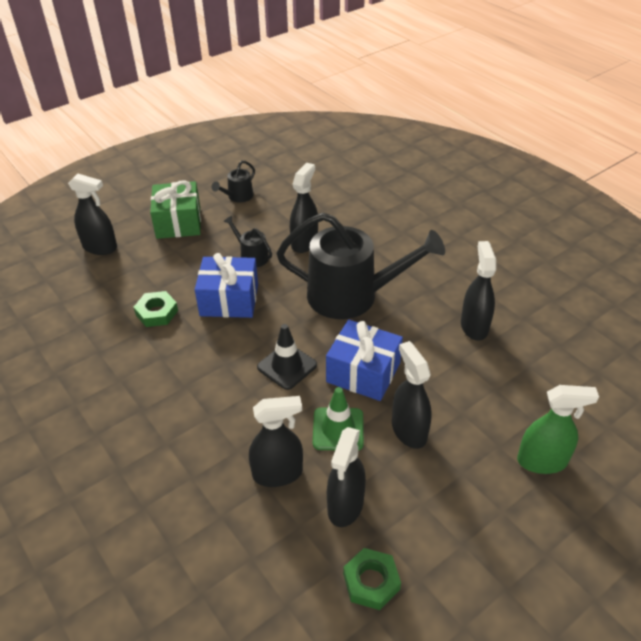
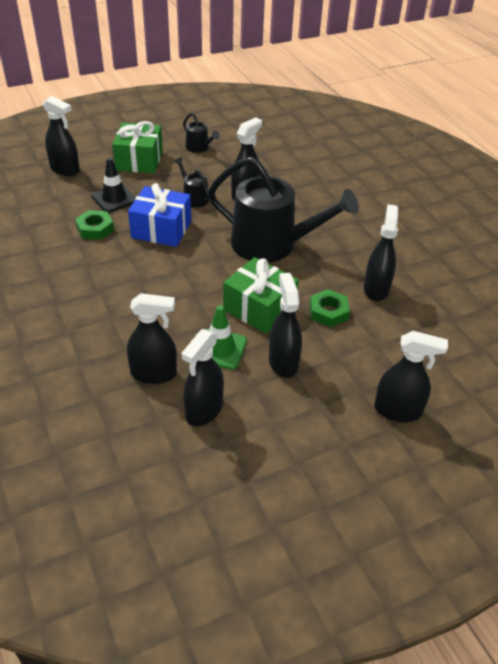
camera: 10 degrees right, 0 degrees up
(238, 196) = (199, 148): black watering can -> black watering can turned 90 degrees counterclockwise
(287, 366) = (193, 291): black traffic cone -> black traffic cone (114, 198)
(363, 372) = (259, 308): blue gift -> green gift
(371, 582) = (204, 474): green nut -> green nut (328, 312)
(542, 461) = (397, 411): green spray bottle -> black spray bottle

